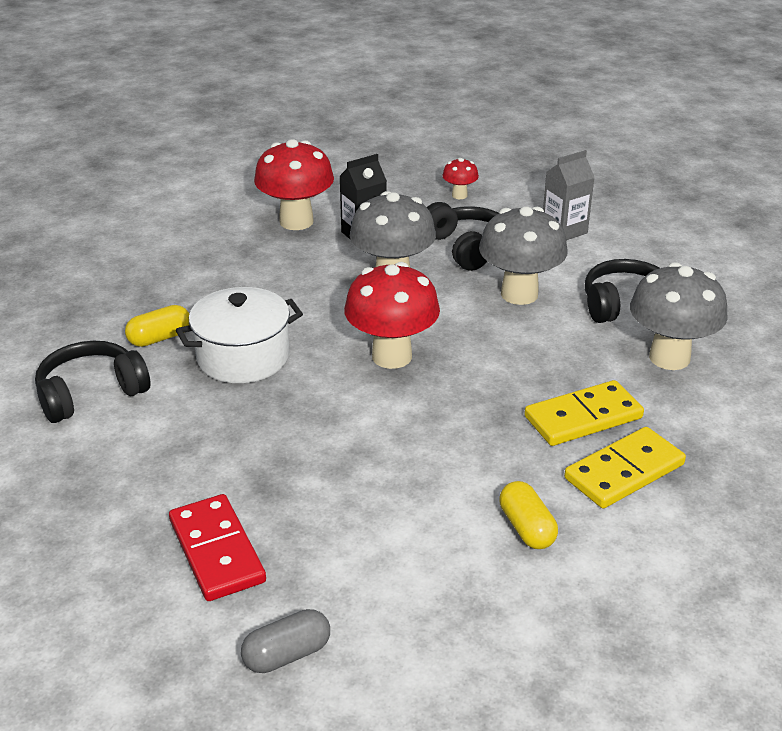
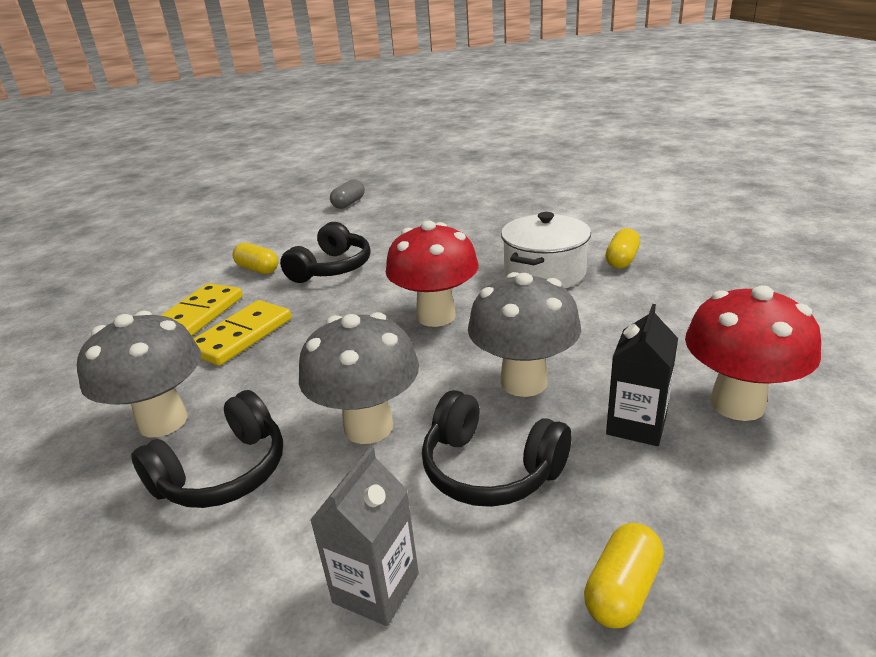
camera: 150 degrees right, 5 degrees down
(91, 394) = (596, 225): black headphones -> black headphones (331, 268)
(217, 551) = (420, 211): red domino -> none
(459, 195) = (622, 589): red mushroom -> yellow capsule

